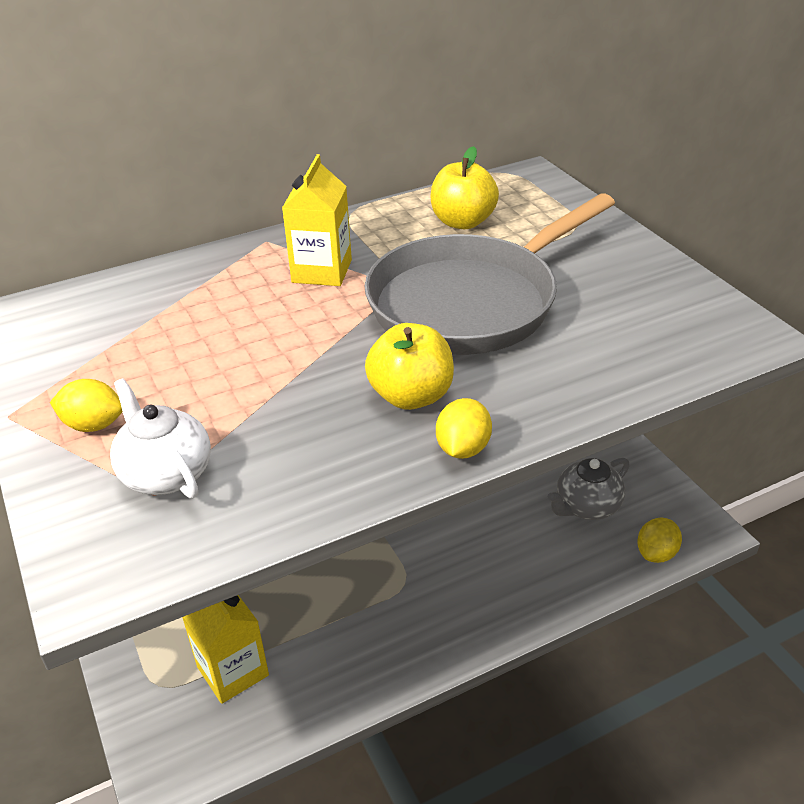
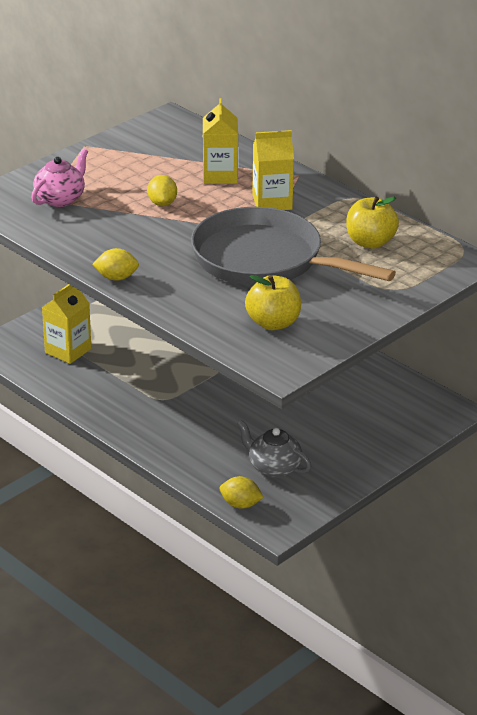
camera: 70 degrees right, 5 degrees down
(93, 425) = (88, 170): yellow lemon -> yellow lemon (162, 203)
(166, 473) = (60, 199): white teapot -> pink teapot
(218, 300) = (220, 175): none -> yellow carton
(411, 396) = (155, 255): yellow apple -> yellow apple (273, 323)

